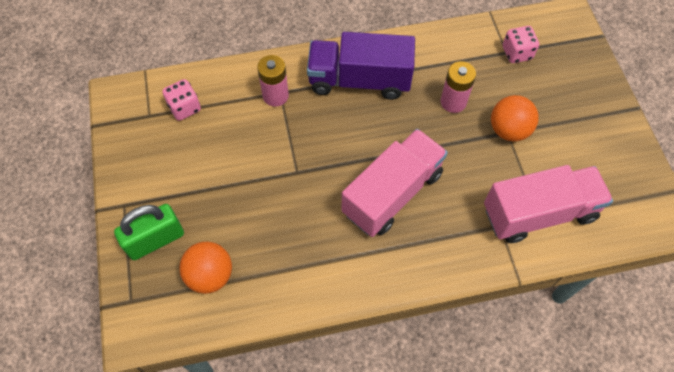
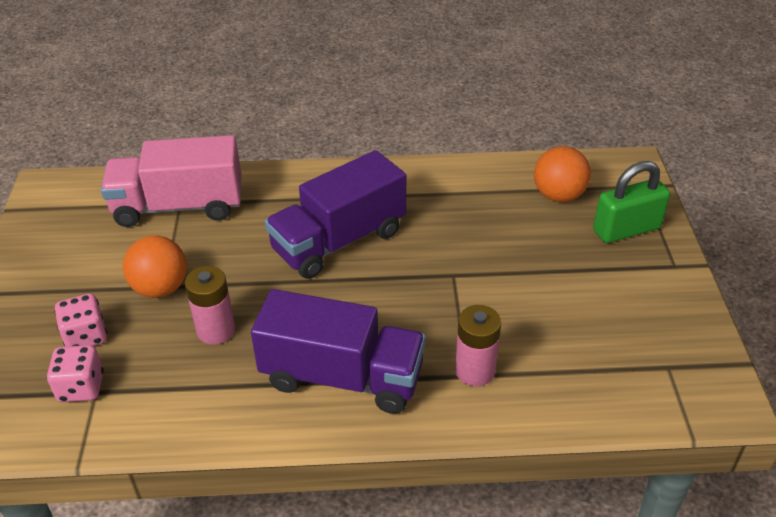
camera: 170 degrees left, 20 degrees down
(184, 108) = (615, 370): pink dice -> pink dice (86, 336)
(392, 193) = (339, 241): pink truck -> purple truck

